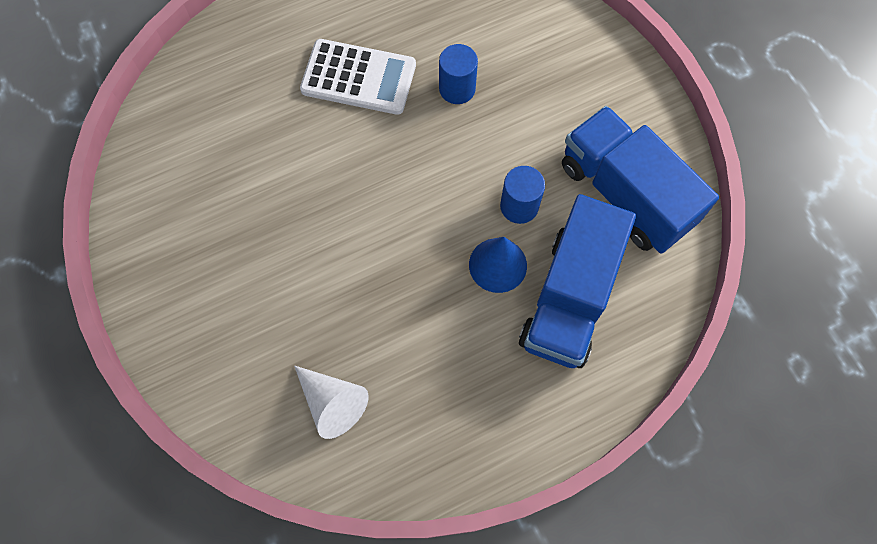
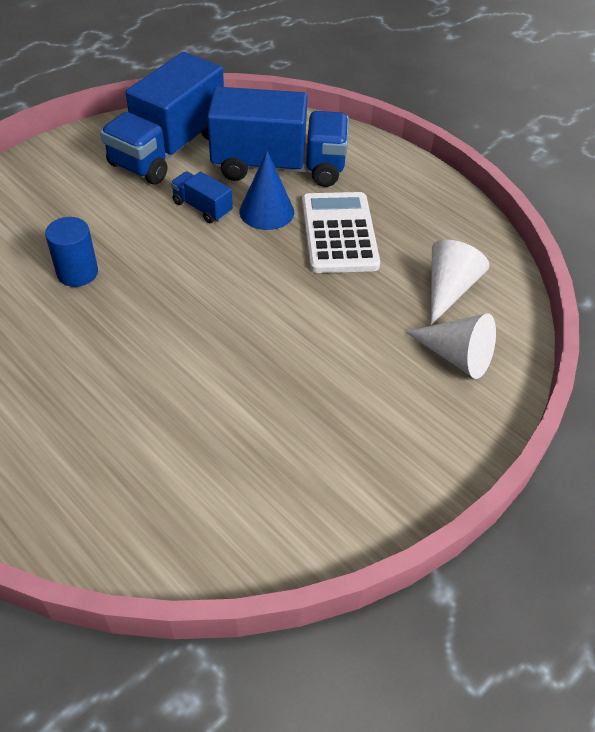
camera: 110 degrees left, 20 degrees down
(250, 372) = (456, 356): none -> white cone
(358, 78) = (78, 357): white calculator -> white calculator (339, 233)
(519, 206) = (202, 208): blue cylinder -> blue truck

